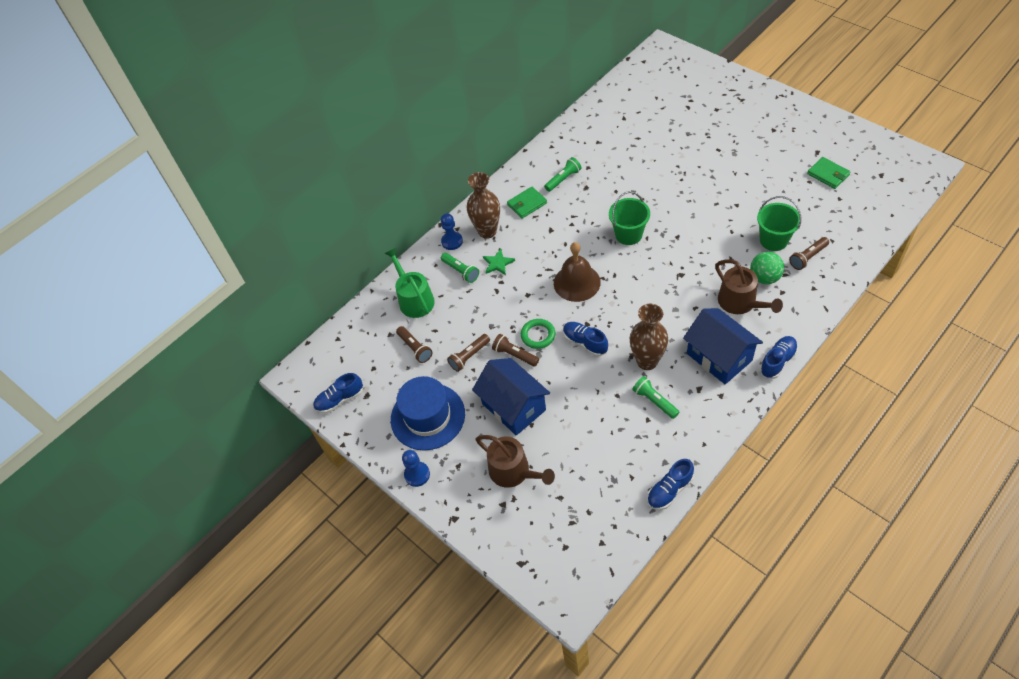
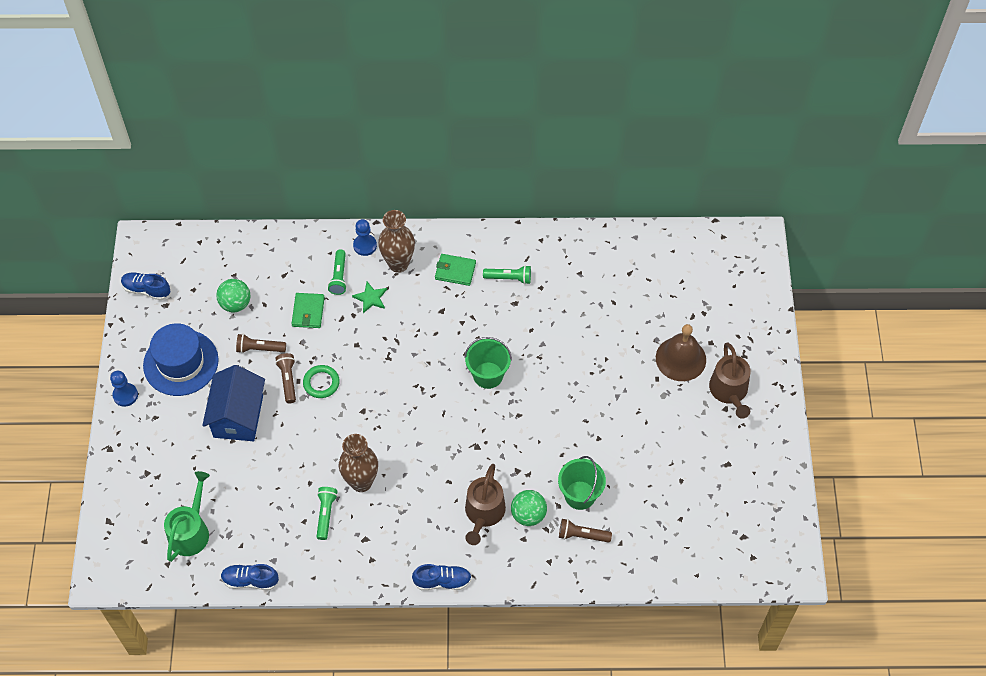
camera: 40 degrees right, 5 degrees up
(414, 299) = (282, 265): green watering can -> green watering can (191, 531)
(415, 348) = (235, 304): brown flashlight -> green ball
(513, 471) = (180, 459): brown watering can -> brown watering can (729, 391)
(577, 282) = (400, 372): brown bell -> brown bell (680, 358)
(585, 343) = (342, 423): blue shoe -> none
(719, 357) = (410, 533): blue house -> none
(828, 174) = (704, 491): green wallet -> green wallet (308, 312)

